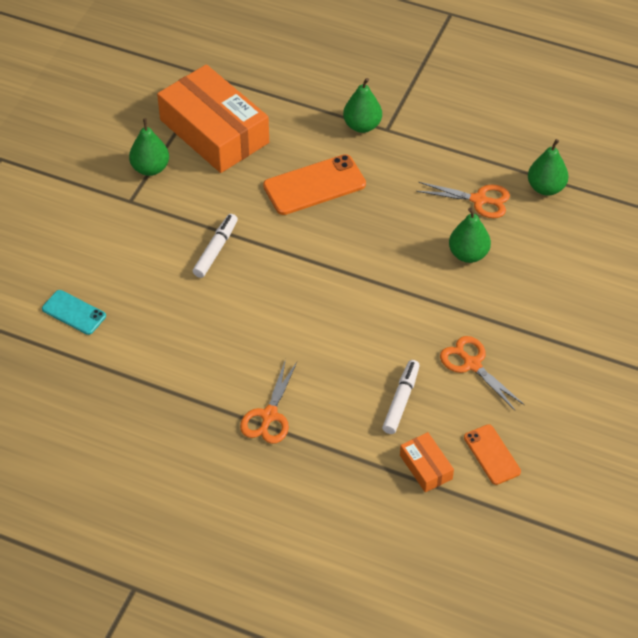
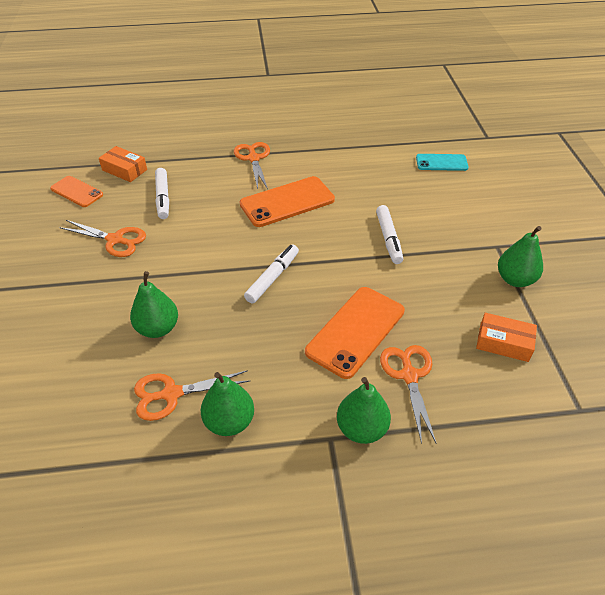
camera: 150 degrees right, 5 degrees down
(214, 131) = (503, 343): orange box -> orange box, size x0.44
(276, 335) = (287, 202): none -> orange phone
(302, 141) = (409, 375): none -> orange scissors
(348, 258) = (272, 278): none -> white marker
(546, 188) = (94, 448): green pear -> green pear (229, 422)

